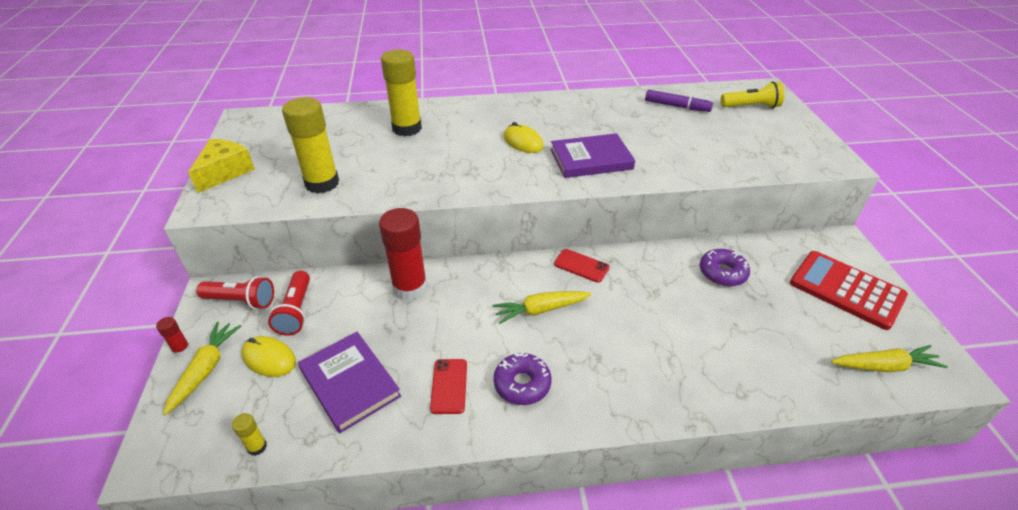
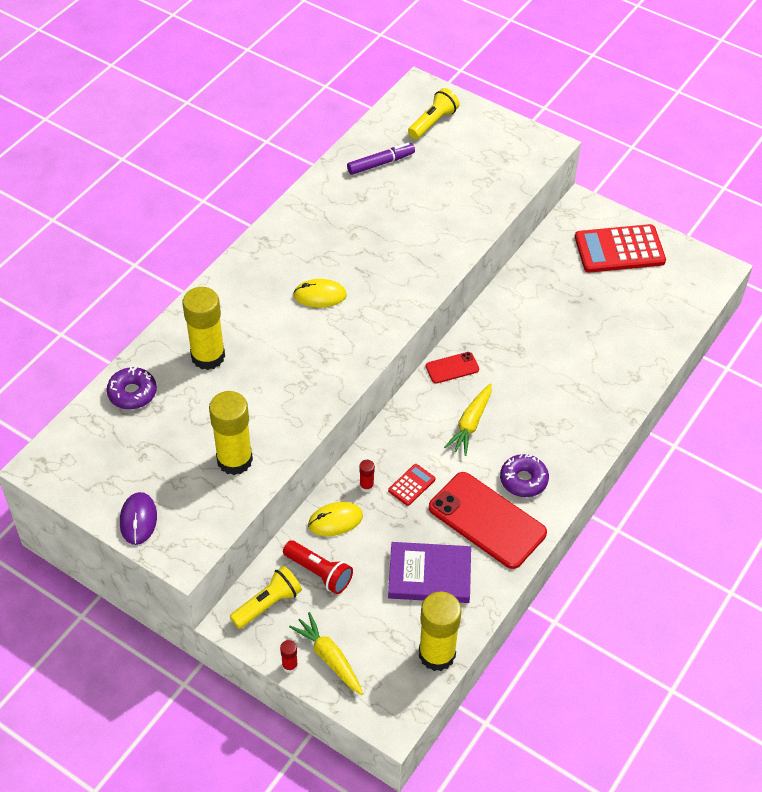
camera: 50 degrees left, 10 degrees up
(225, 172) = (138, 520): yellow cheese -> purple mouse
(241, 301) = (268, 604): red flashlight -> yellow flashlight
(257, 447) = (437, 654): yellow glue stick -> yellow glue stick, size x2.37
(269, 358) = (356, 612): yellow mouse -> yellow mouse (335, 520)
(410, 287) = (366, 486): red glue stick -> red glue stick, size x0.42
(438, 312) = (411, 485): none -> red calculator
(449, 386) = (487, 520): red phone -> red phone, size x2.09
(591, 159) = (391, 273): purple book -> none
(722, 273) = (541, 297): purple donut -> purple donut (132, 393)
(884, 366) = (683, 293): yellow carrot -> none

